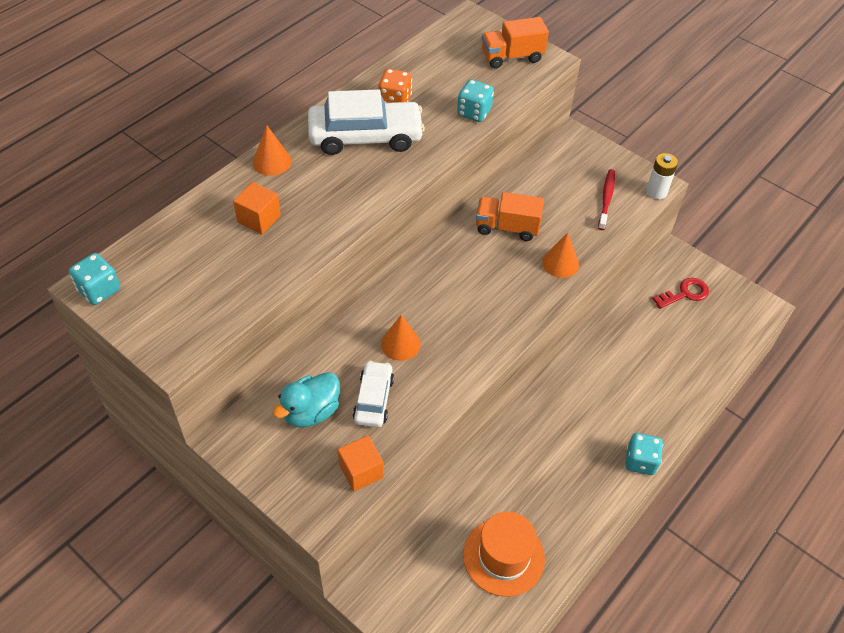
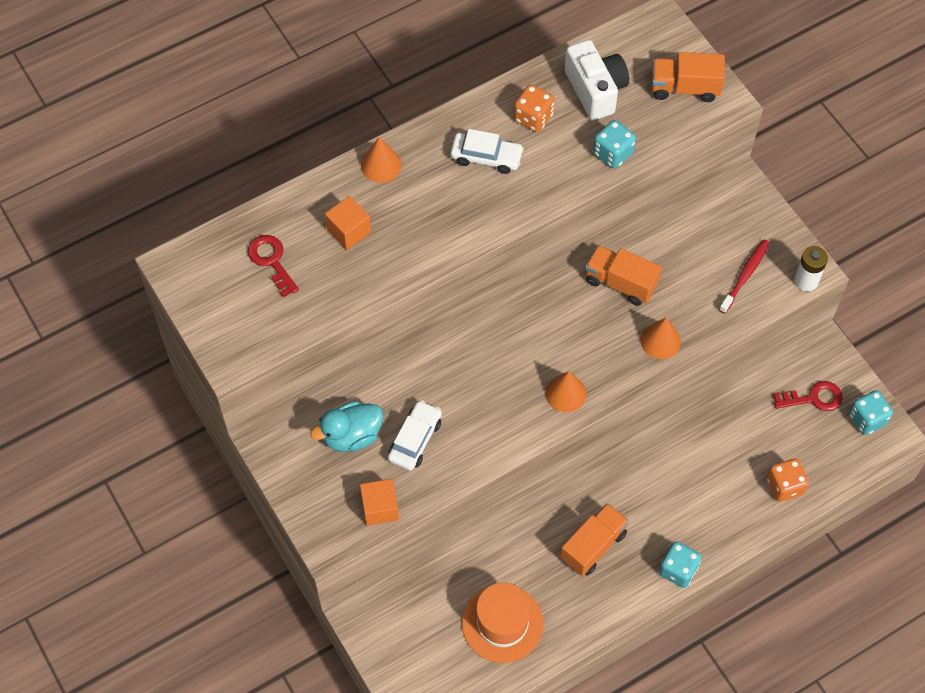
camera: 20 degrees right, 10 degrees up
(99, 290) = (180, 272): turquoise dice -> turquoise dice (867, 419)
(190, 259) = (271, 261): none -> red key
(365, 137) = (486, 157): white car -> white car, size x0.58
(400, 344) = (461, 388): orange cone -> orange cone (566, 393)
(439, 72) = (595, 90): none -> white camera
(557, 461) = (593, 546): none -> orange truck
(695, 367) = (784, 486): none -> orange dice

